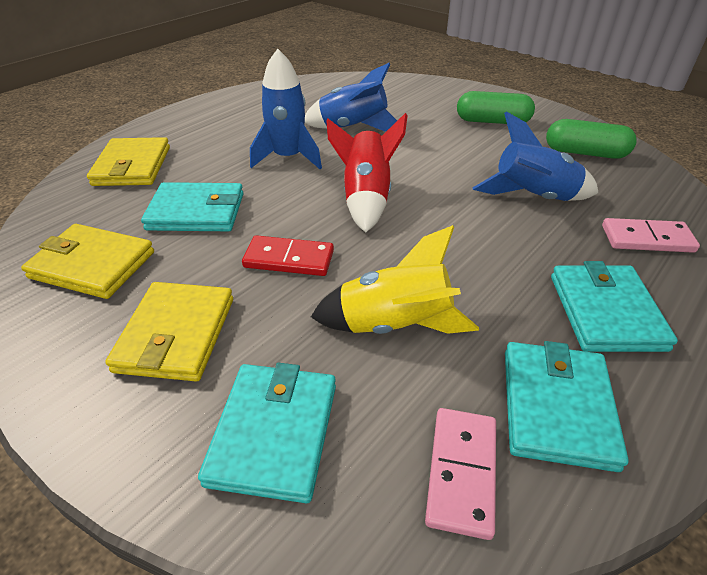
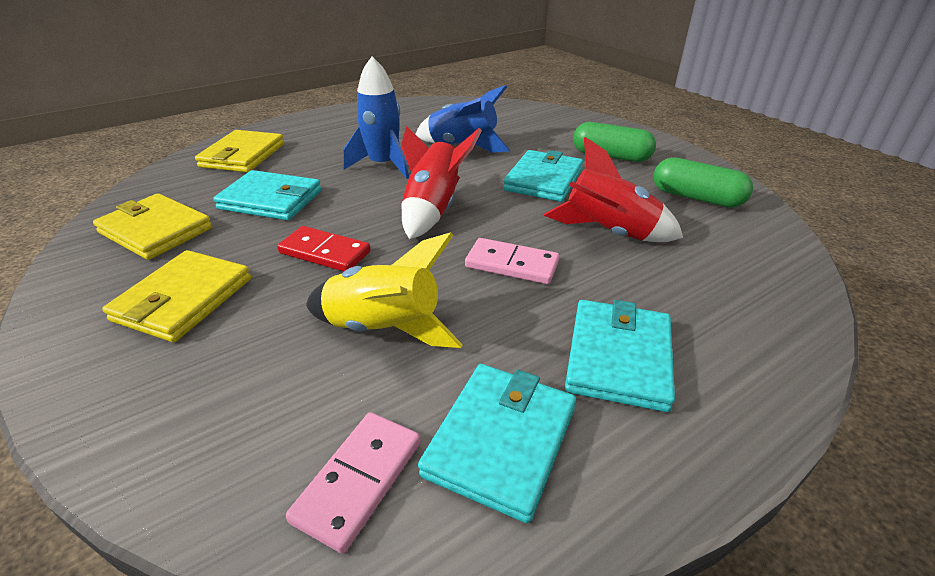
camera: 15 degrees right, 5 degrees down
(274, 432) = (208, 401): turquoise wallet -> turquoise wallet (543, 180)
(533, 198) = (608, 233): blue rocket -> red rocket
(647, 239) = (715, 293): pink domino -> pink domino (512, 264)

